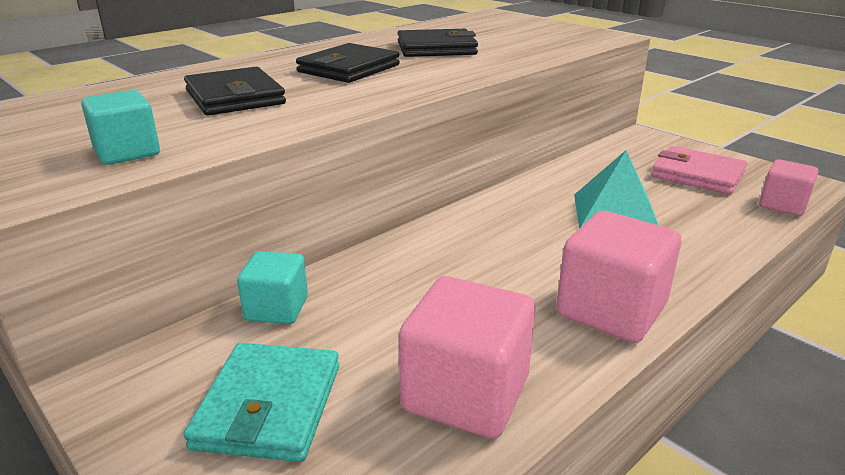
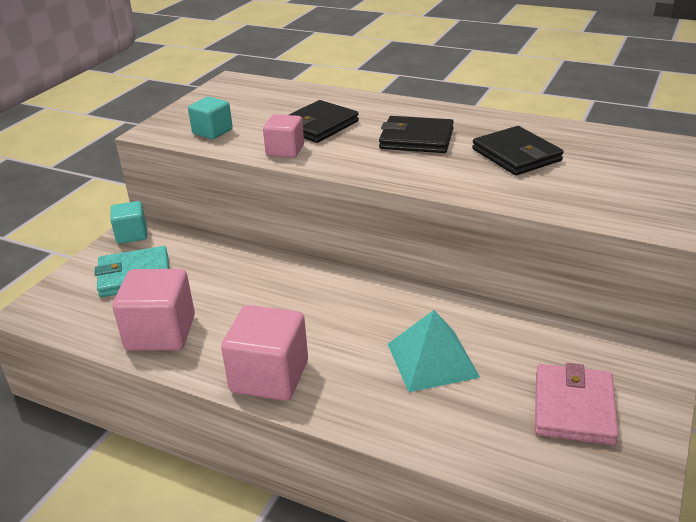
camera: 70 degrees right, 5 degrees up
(276, 309) = (214, 249): turquoise cube -> turquoise cube (132, 235)
(783, 205) = (541, 478): pink cube -> pink cube (285, 150)

